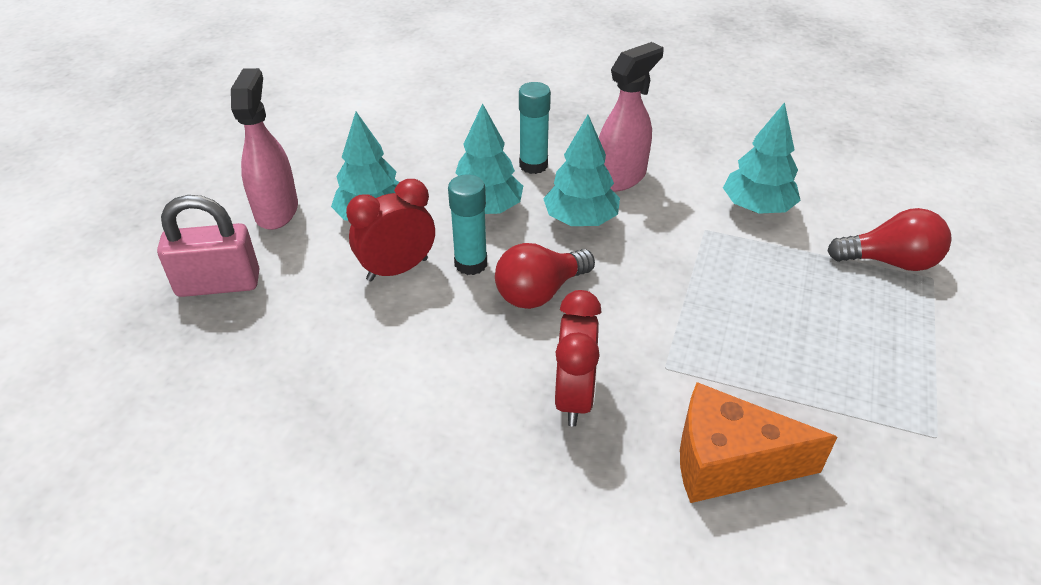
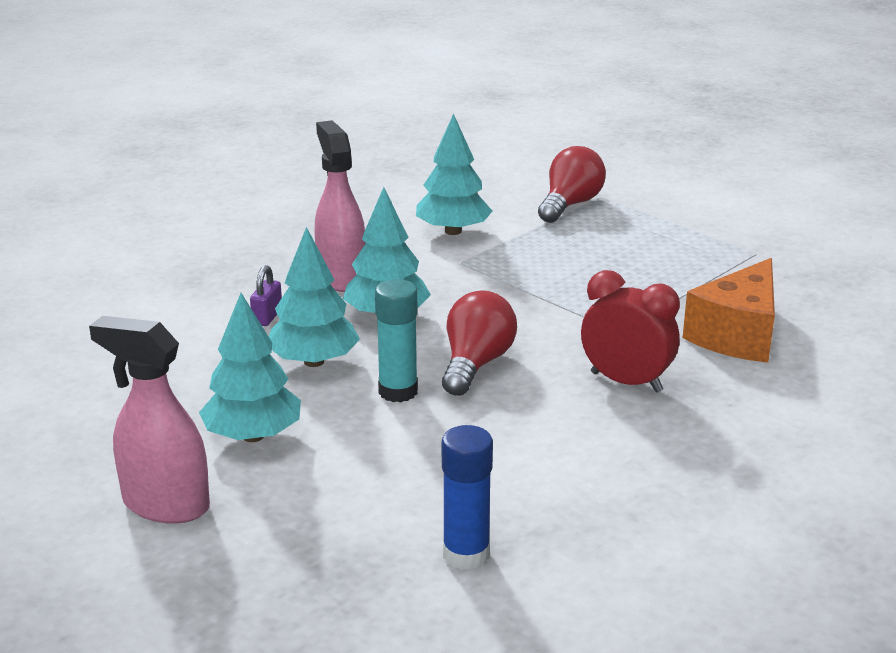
camera: 65 degrees left, 15 degrees down
(218, 284) = (275, 573): pink padlock -> none
(269, 371) = (466, 555): none -> blue glue stick
(397, 269) = (366, 438): red clock -> none
(533, 165) = (267, 317): turquoise glue stick -> purple padlock
(540, 292) = (476, 364): red light bulb -> red light bulb turned 150 degrees counterclockwise

